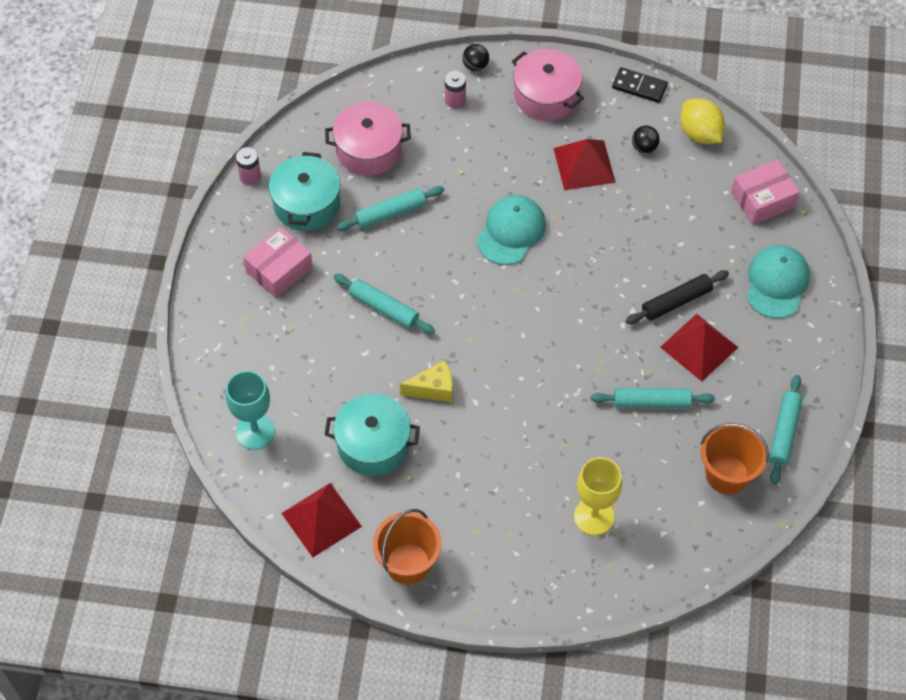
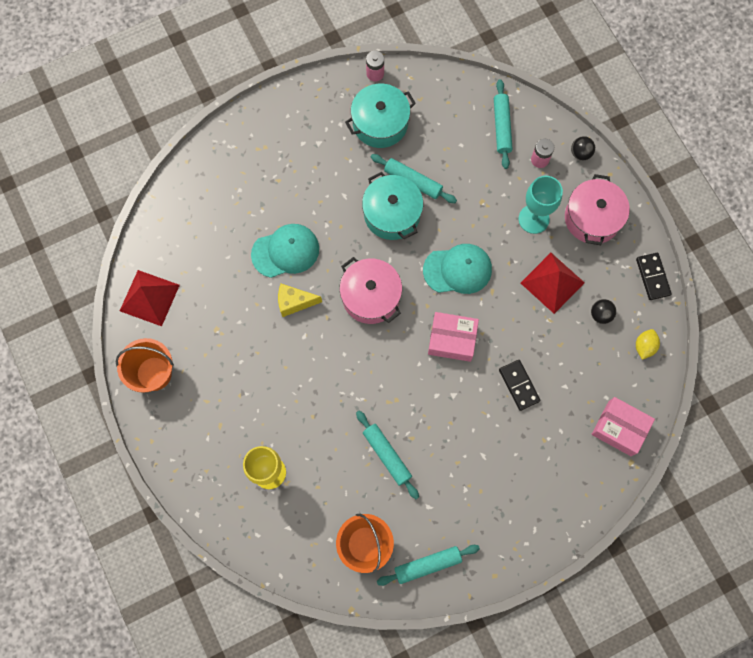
camera: 55 degrees right, 15 degrees up
(255, 432) = (185, 213): turquoise goblet -> turquoise goblet (533, 219)
(279, 270) = (316, 142): pink box -> pink box (452, 339)
(369, 150) = (454, 132): pink pot -> pink pot (371, 296)
(373, 444) = (226, 292): turquoise pot -> turquoise pot (392, 214)
(384, 308) = (334, 228): turquoise rolling pin -> turquoise rolling pin (501, 127)
(433, 389) = (294, 302): yellow cheese -> yellow cheese turned 135 degrees clockwise
(663, 252) = (519, 385): none -> black domino
(676, 302) = (483, 421): black rolling pin -> none
(699, 347) = (456, 460): red pyramid -> none
(700, 133) = (644, 346): yellow lemon -> yellow lemon, size x0.62
(777, 283) = (552, 483): turquoise cap -> turquoise cap (285, 251)

